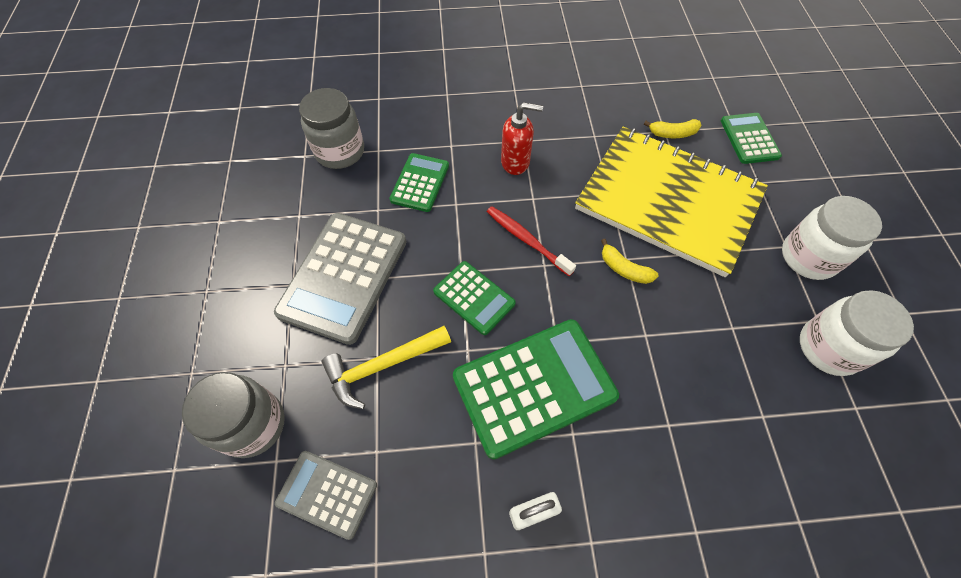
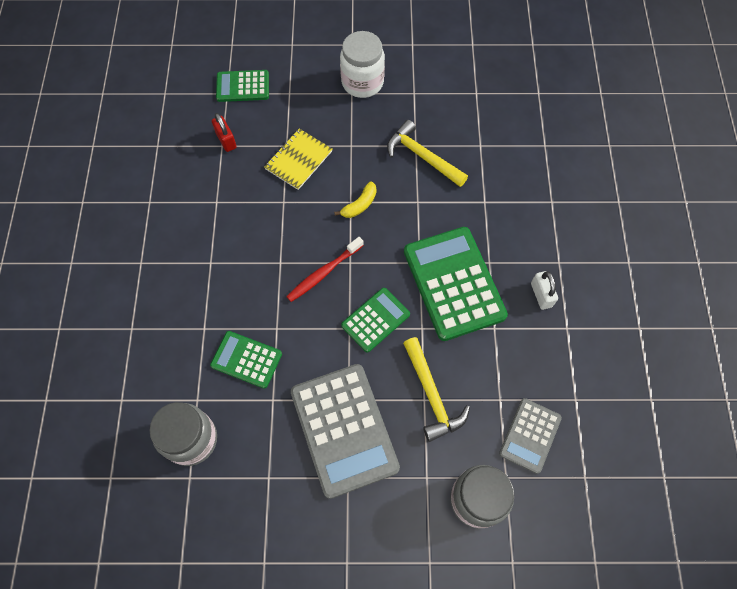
camera: 85 degrees left, 5 degrees up
(344, 277) = (344, 429): grey calculator -> grey calculator turned 45 degrees clockwise
(515, 162) = (236, 272): red soap dispenser -> none
(668, 201) = (298, 160): yellow notebook -> yellow notebook, size x0.44
(672, 133) = (226, 140): yellow banana -> red padlock
(717, 337) = (422, 156): none -> yellow hammer
(828, 348) = (434, 94): white jar -> none

